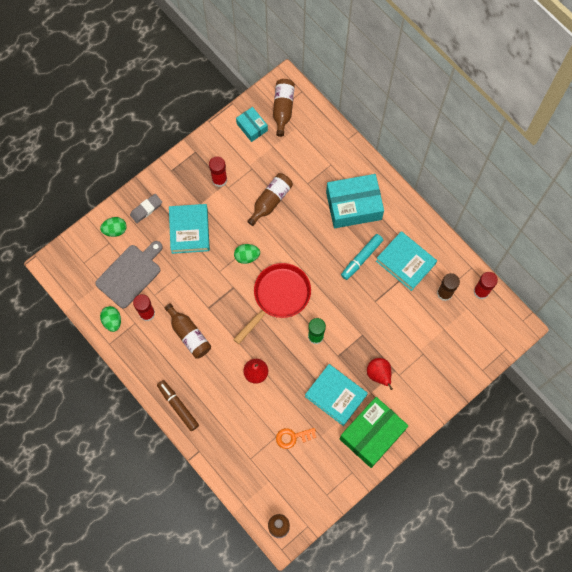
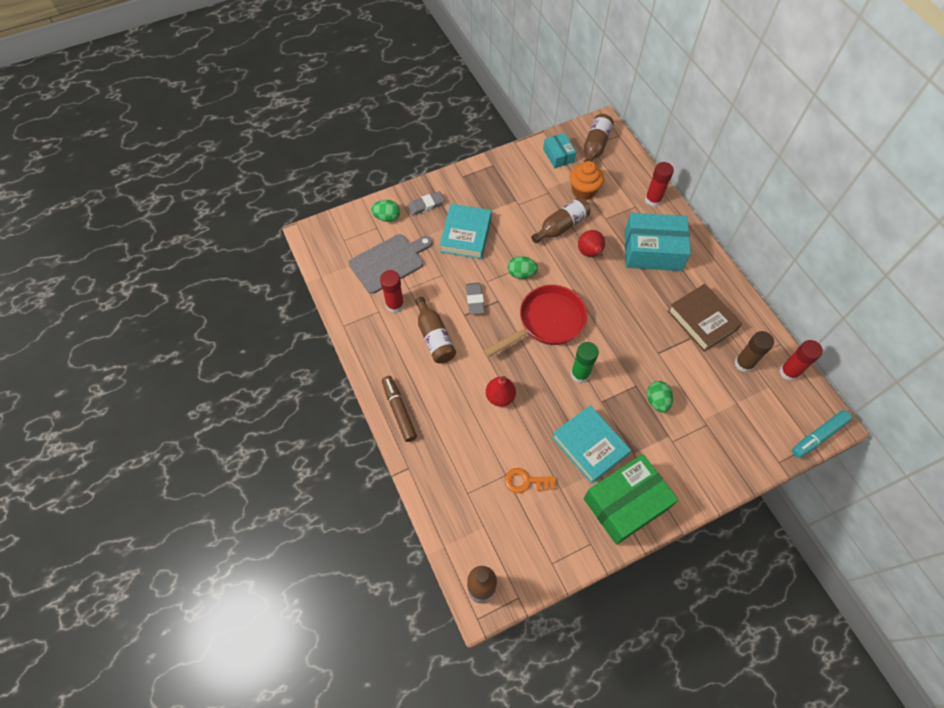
camera: 15 degrees right, 10 degrees down
(112, 321) = (354, 303): green egg -> green egg (657, 401)
(213, 291) = (475, 300): none -> grey eraser
(219, 180) = (511, 195): red glue stick -> red glue stick (653, 200)
(282, 159) = (583, 191): none -> orange cupcake
(361, 258) = (651, 304): turquoise marker -> turquoise marker (818, 436)
(379, 374) = (647, 435): red pear -> red pear (590, 253)
(405, 262) = (702, 320): turquoise book -> brown book

